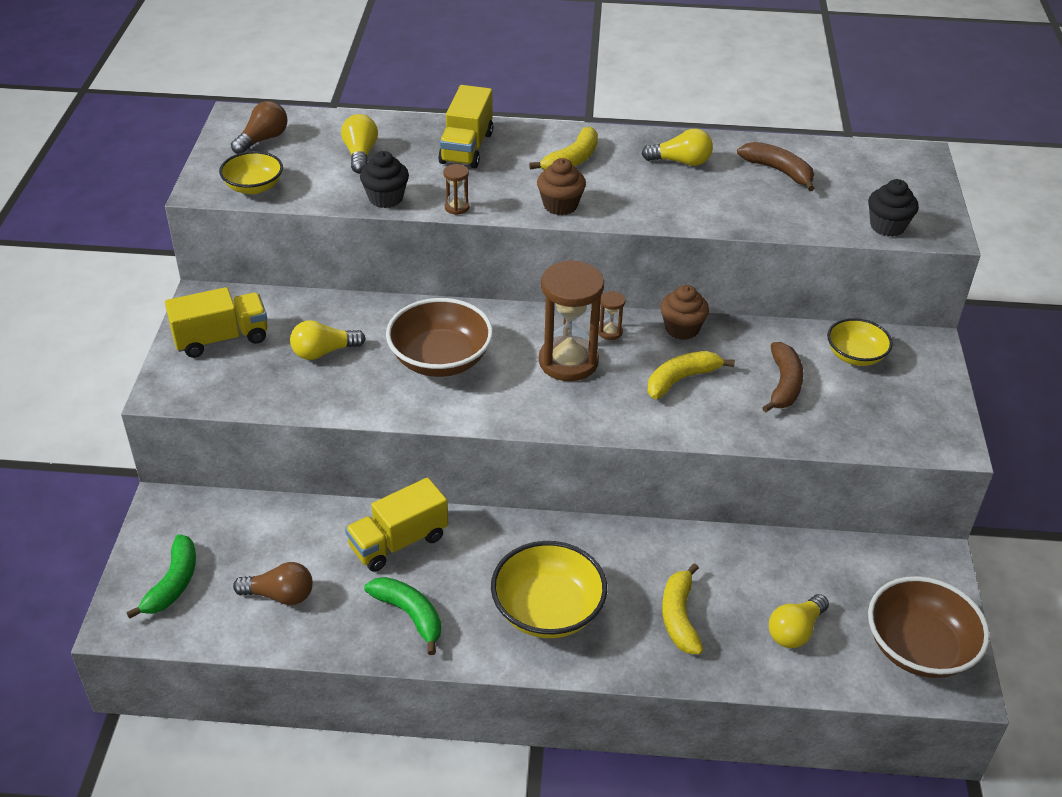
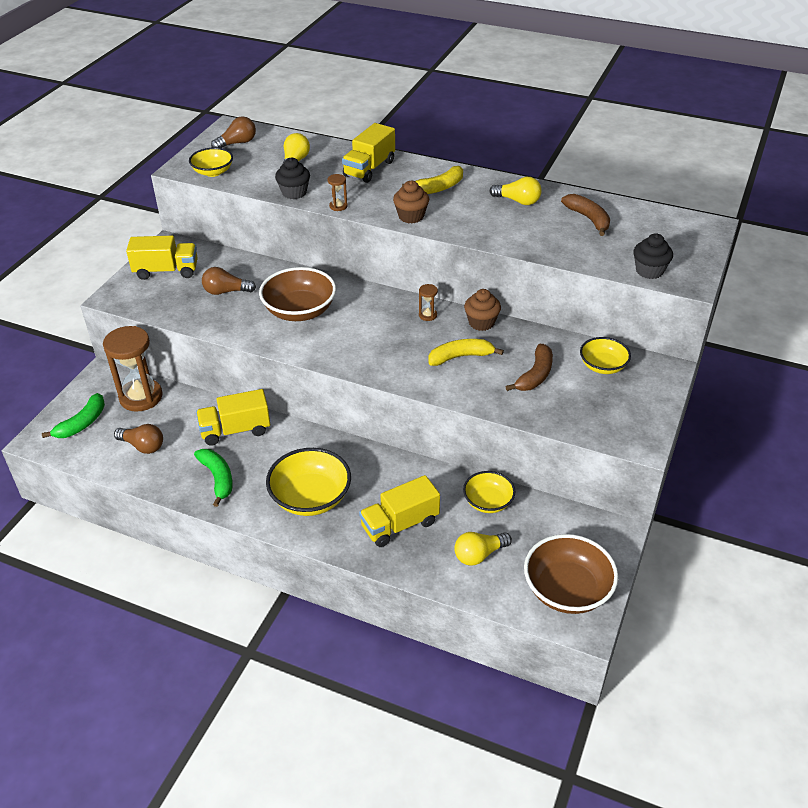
camera: 20 degrees right, 0 degrees up
(324, 352) = (226, 291): yellow light bulb -> brown light bulb
(568, 362) = (386, 329): brown hourglass -> brown hourglass (141, 397)
(679, 617) = (400, 524): yellow banana -> yellow truck
(770, 559) = (488, 502): none -> yellow bowl

